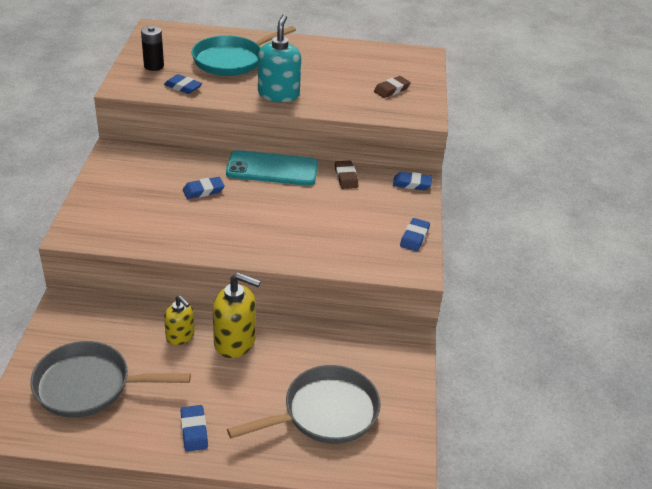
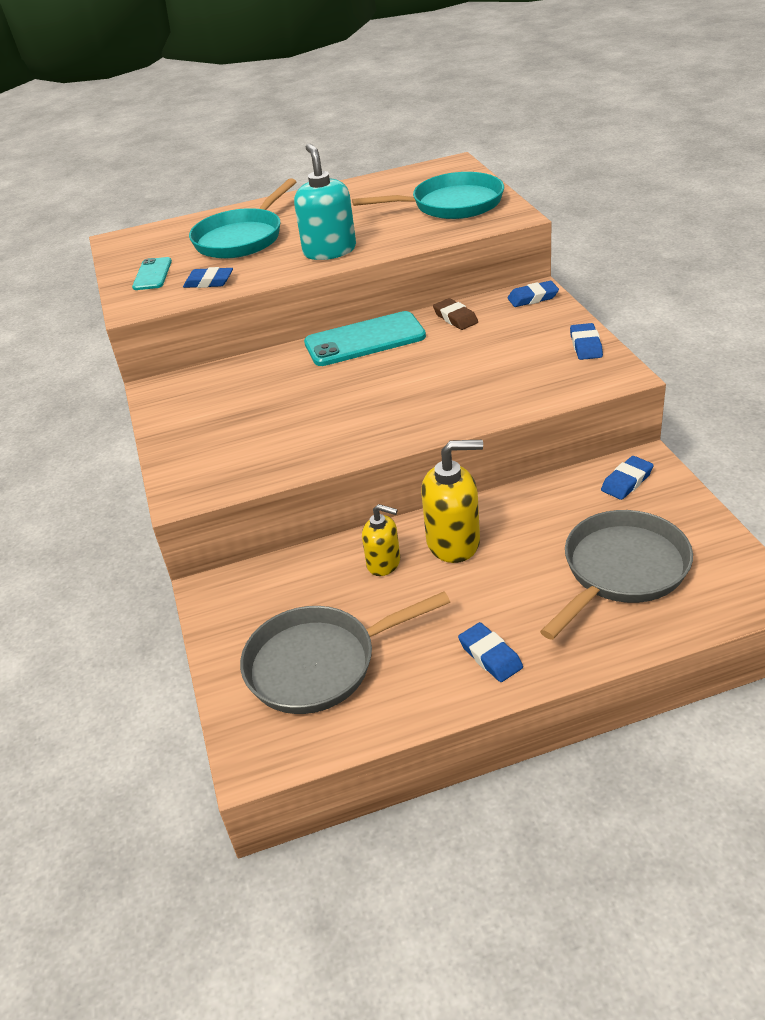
camera: 15 degrees left, 0 degrees up
(154, 66) = (152, 274): black battery -> turquoise phone
(203, 191) = (304, 390): blue eraser -> blue eraser (627, 481)
(391, 90) = (451, 205): brown eraser -> turquoise pan

